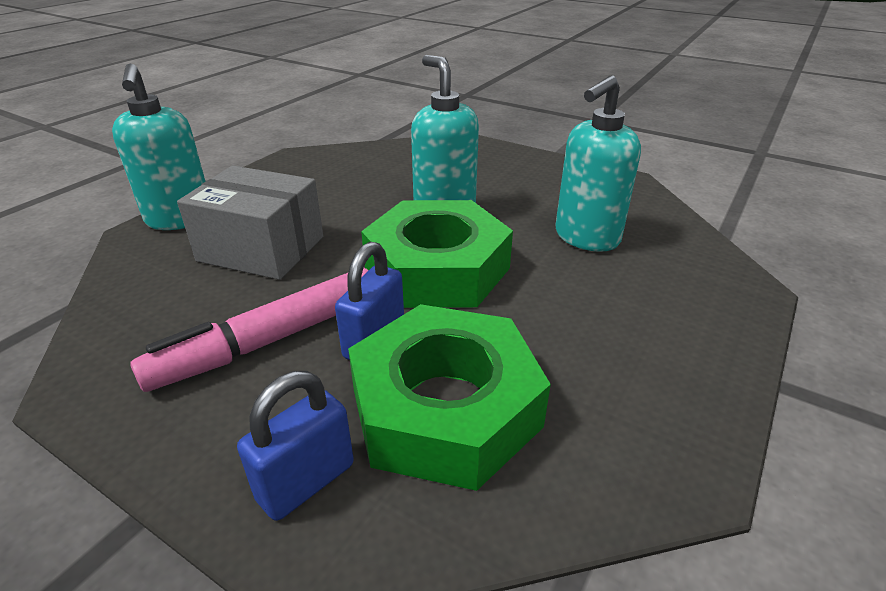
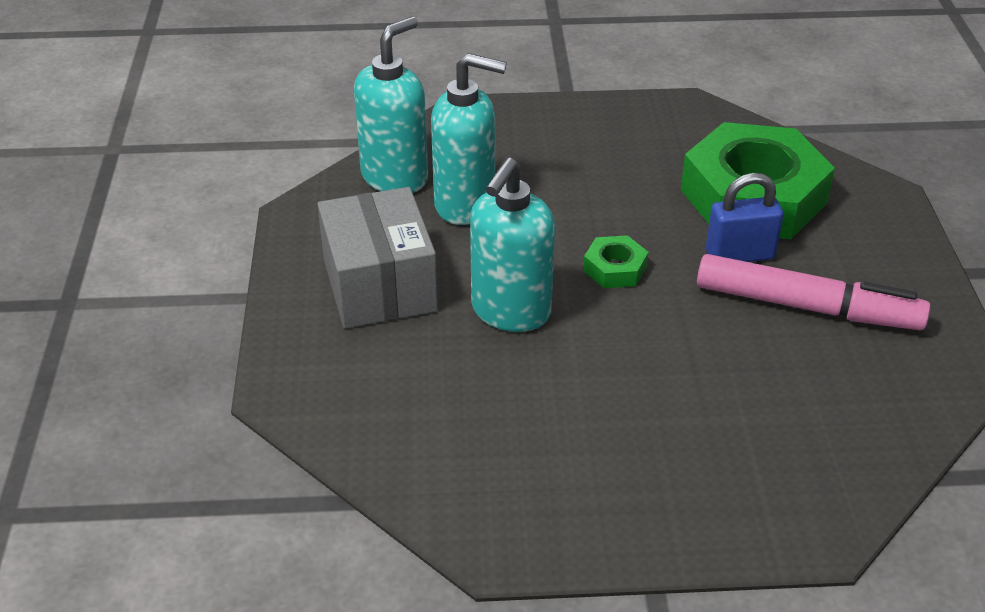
camera: 125 degrees left, 5 degrees up
(180, 219) = (758, 522): turquoise soap dispenser -> turquoise soap dispenser (395, 177)
(261, 249) = (721, 403): grey box -> grey box (379, 285)
(306, 482) = (865, 220): blue padlock -> none
(437, 268) = (615, 269): green nut -> green nut, size x0.42

